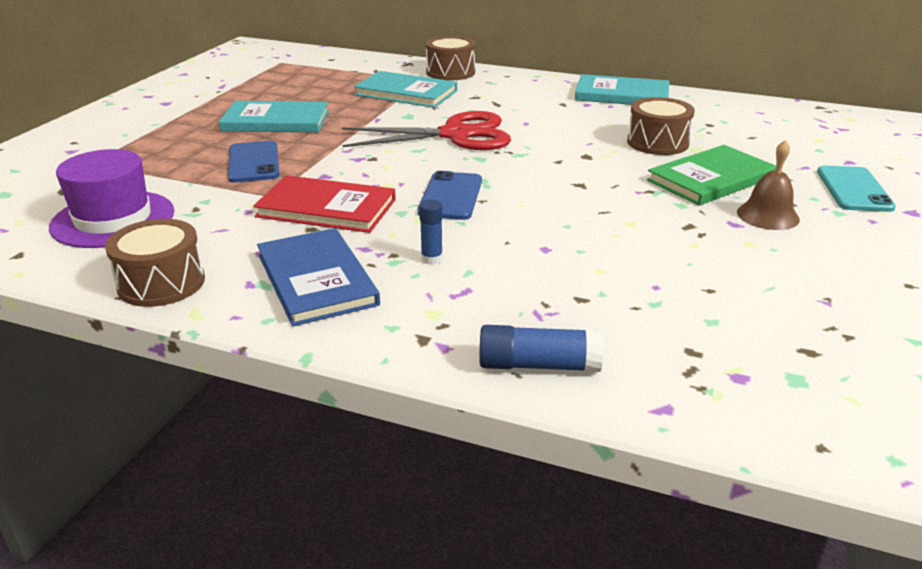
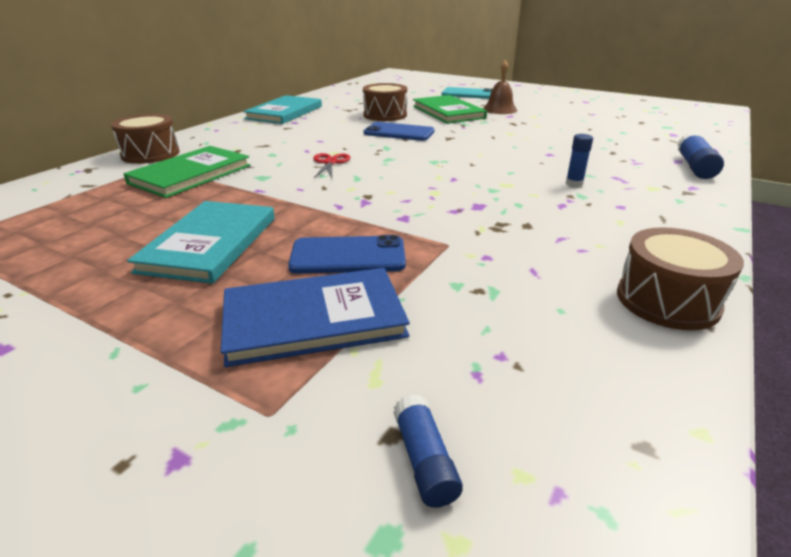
camera: 80 degrees left, 0 degrees up
(41, 199) = (424, 460): none -> blue glue stick
(113, 219) = (511, 355): purple hat -> none
(316, 279) = (623, 223): blue book -> blue book (314, 319)
(326, 208) = (483, 217): red book -> none
(406, 93) = (191, 174): turquoise book -> green book
(450, 196) = (463, 172): blue phone -> blue phone (399, 132)
(455, 135) = (330, 163): red scissors -> red scissors, size x0.43

